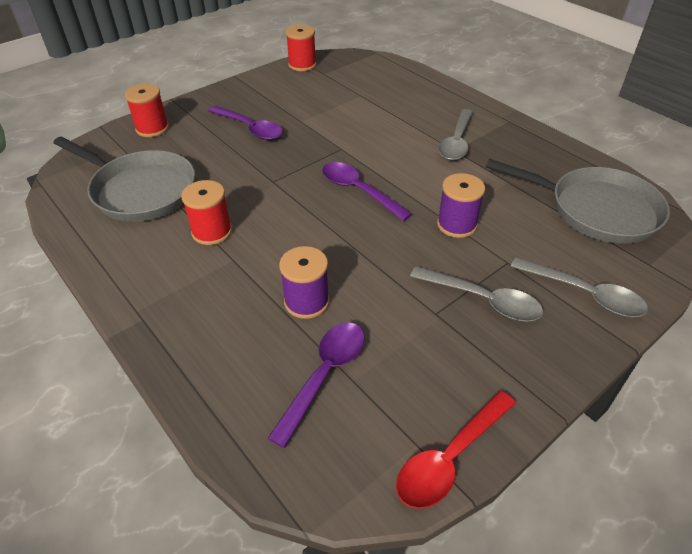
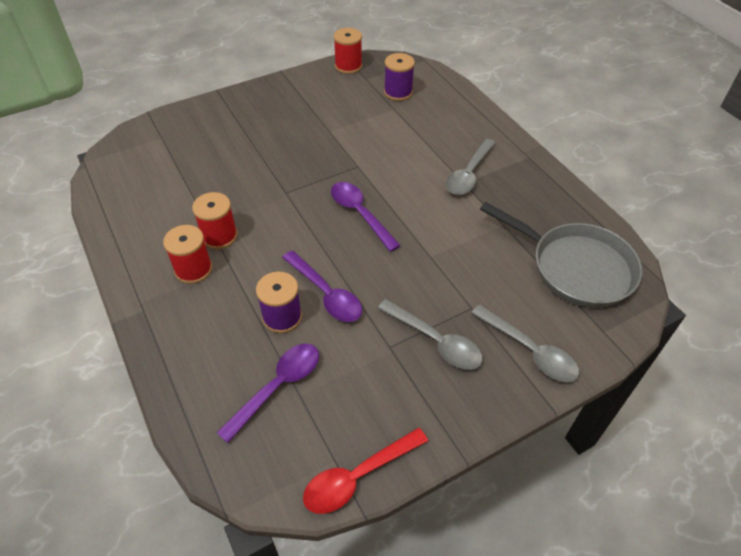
camera: 10 degrees right, 5 degrees up
(140, 190) = (167, 185): grey pan -> none
(152, 128) = (192, 121): red spool -> red spool (193, 269)
(250, 128) = (280, 132): purple spoon -> purple spoon (326, 293)
(456, 224) = (438, 262): purple spool -> purple spool (398, 92)

